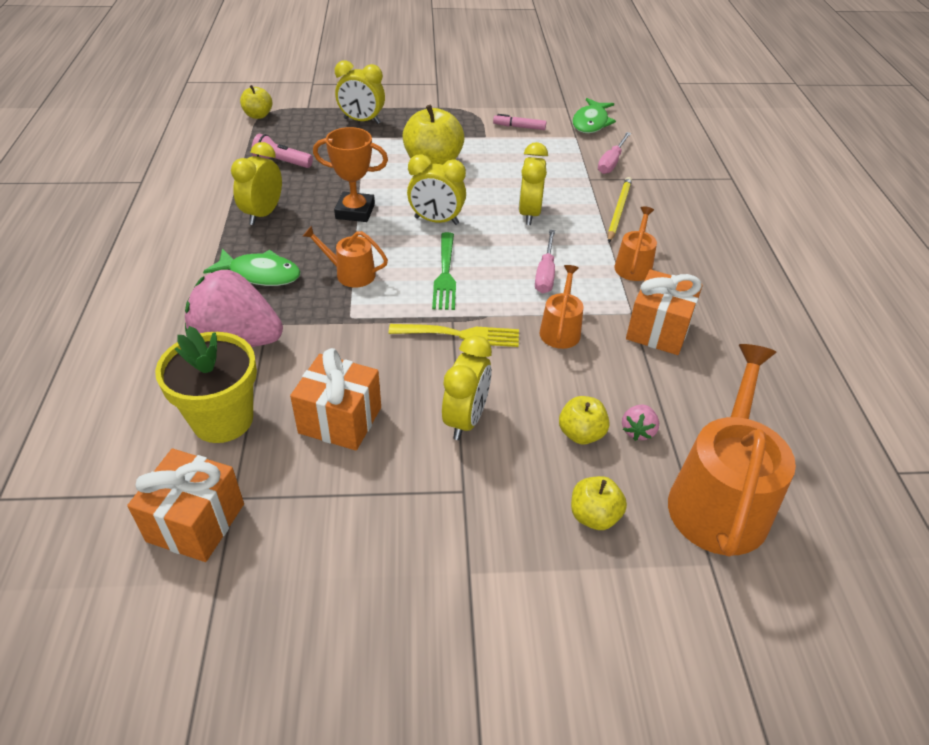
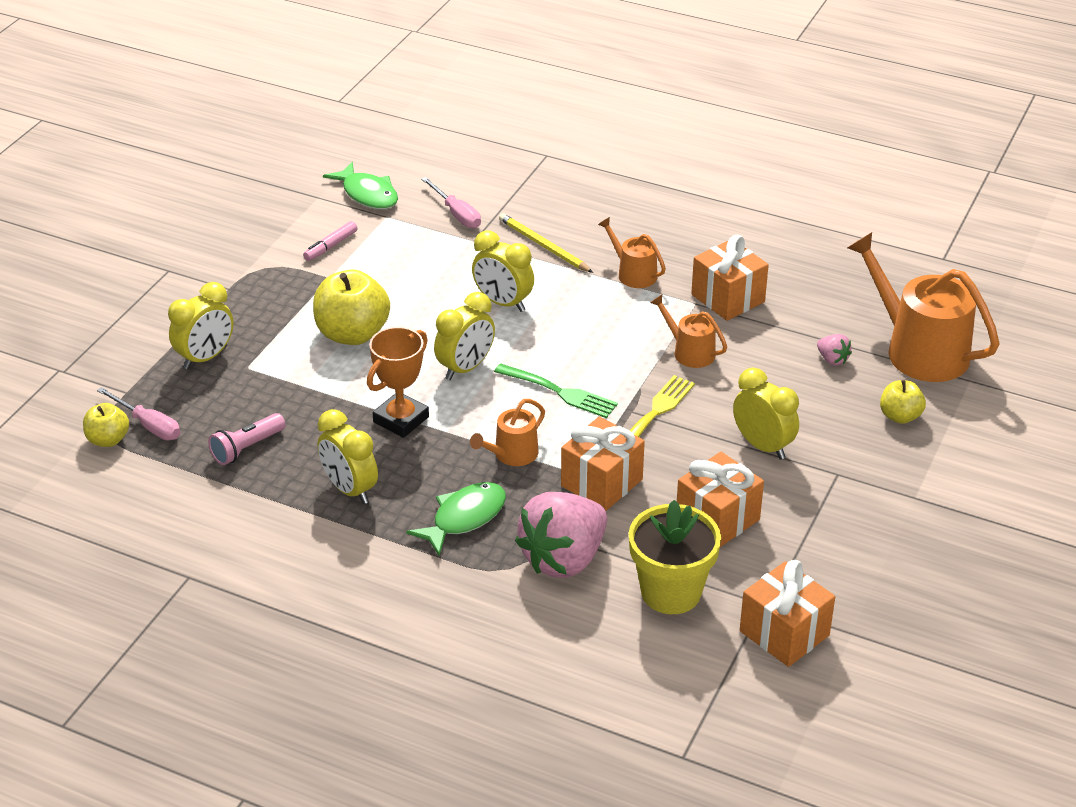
camera: 60 degrees left, 5 degrees down
(346, 332) = (601, 483): none -> orange gift
(545, 274) = (606, 330): pink screwdriver -> pink screwdriver (148, 425)
(581, 434) = (817, 390): yellow apple -> none

